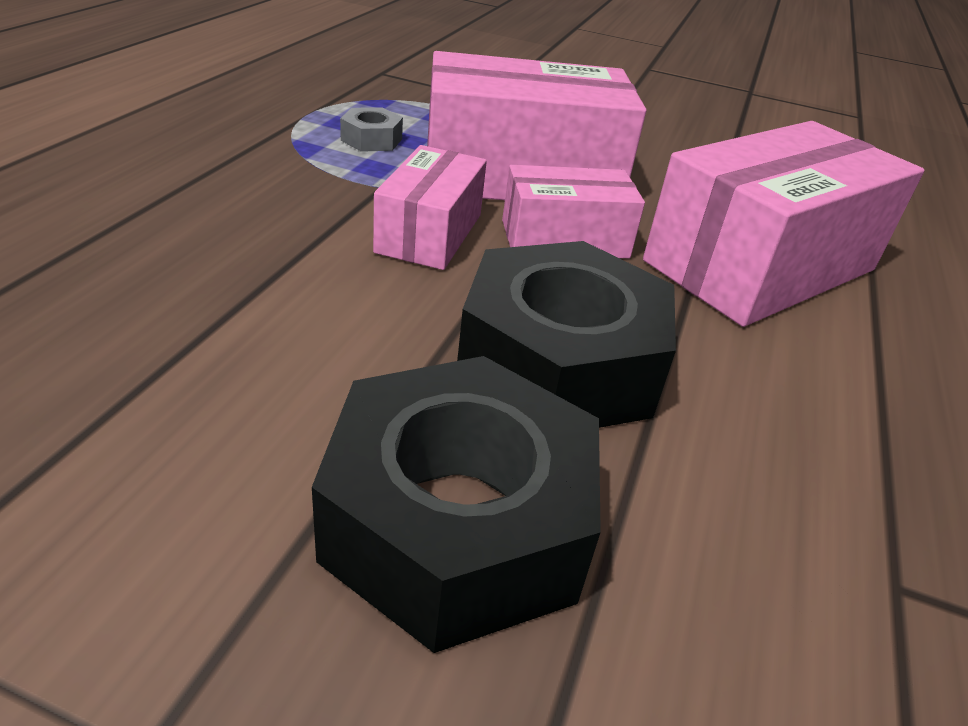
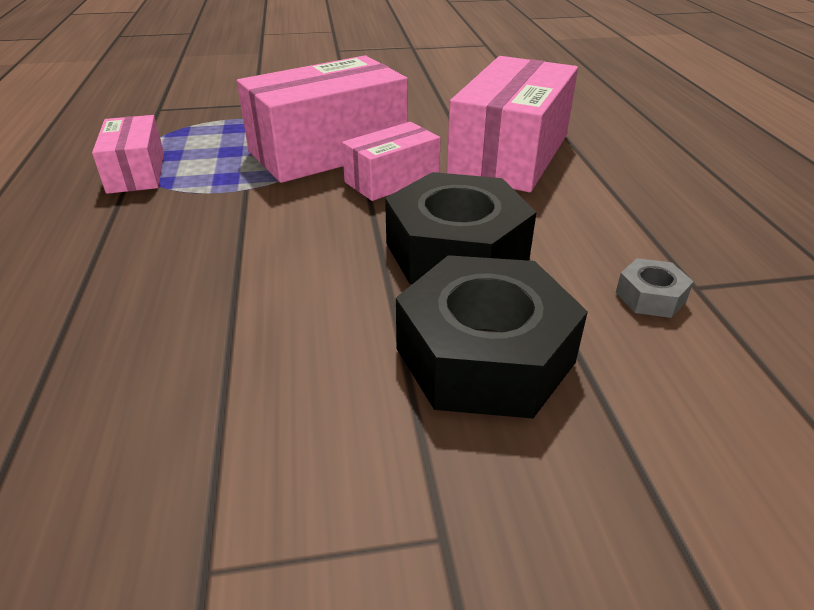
camera: 25 degrees left, 0 degrees up
(371, 139) = (204, 159): grey nut -> grey nut (650, 297)
(429, 233) = (308, 207): pink box -> pink box (136, 172)

